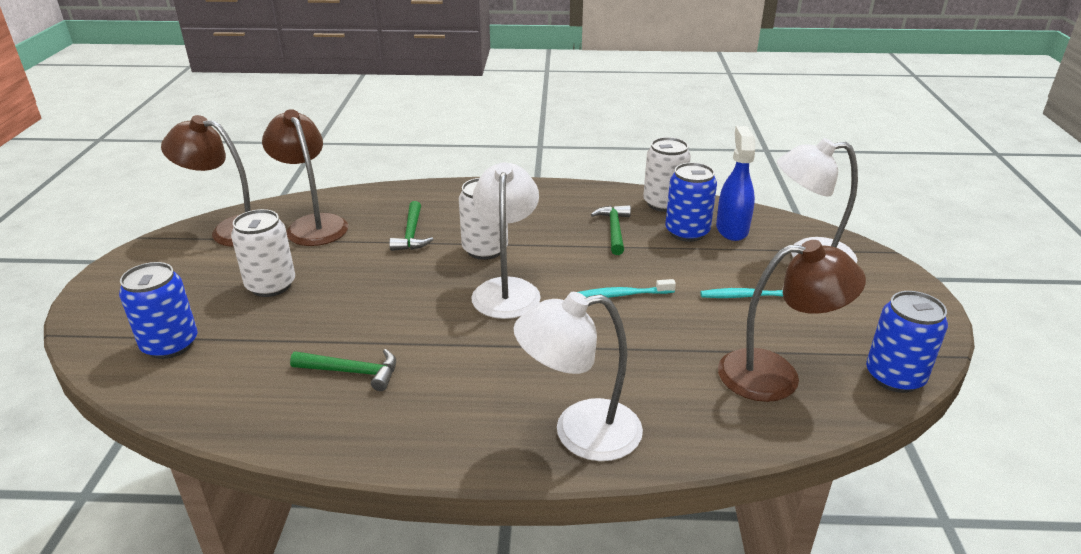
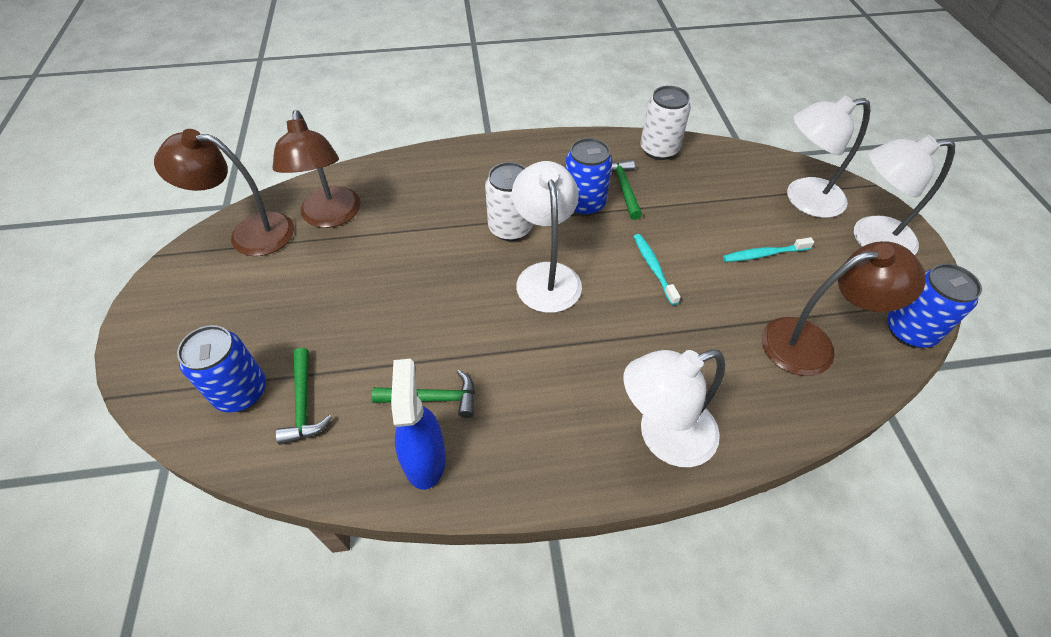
camera: 10 degrees left, 20 degrees up
(271, 285) = (316, 301): white can -> none
(313, 225) = (331, 217): brown lamp -> brown lamp turned 150 degrees counterclockwise
(411, 234) = (433, 217): green hammer -> green hammer (303, 404)
(622, 295) = (653, 268): turquoise toothbrush -> turquoise toothbrush turned 90 degrees clockwise
(687, 232) = (690, 183): blue can -> blue can (584, 204)
(732, 229) = (728, 175): blue spray bottle -> blue spray bottle (425, 458)
(874, 295) = (870, 239): none -> white lamp

